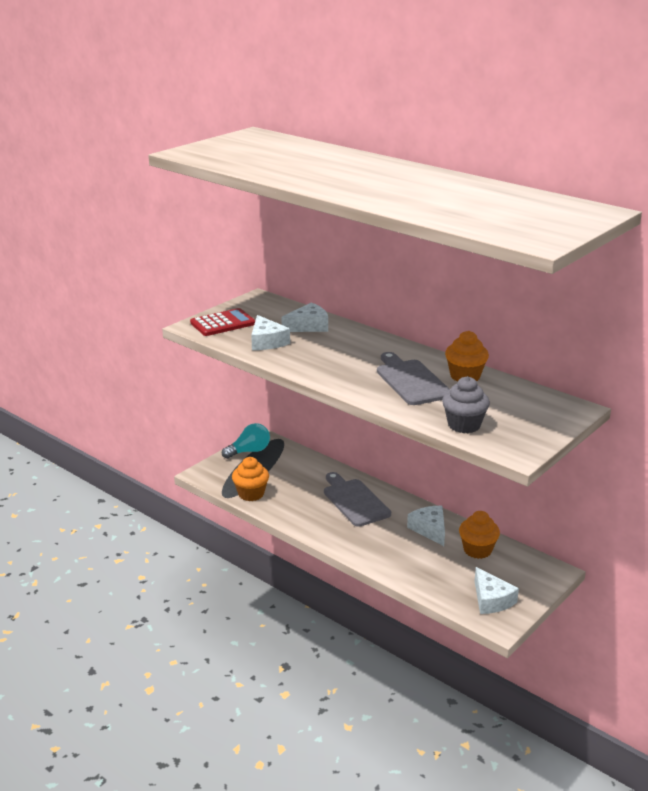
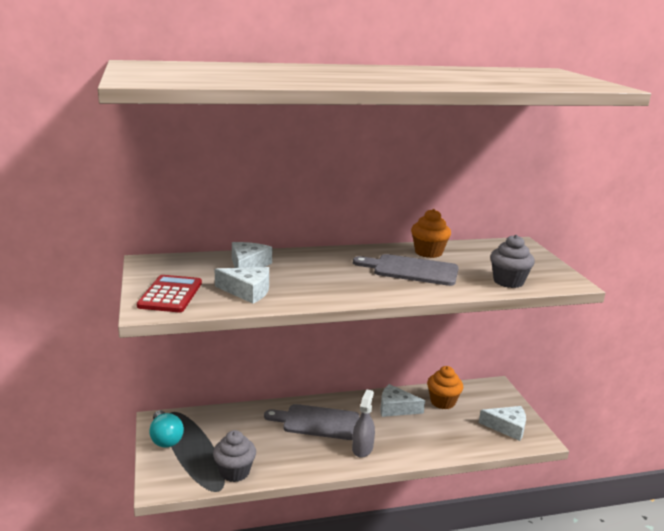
camera: 55 degrees left, 5 degrees down
(249, 451) = (165, 438): turquoise light bulb -> turquoise light bulb turned 150 degrees clockwise
(251, 494) = (234, 472): orange cupcake -> grey cupcake
(350, 535) = (362, 448): none -> grey spray bottle

